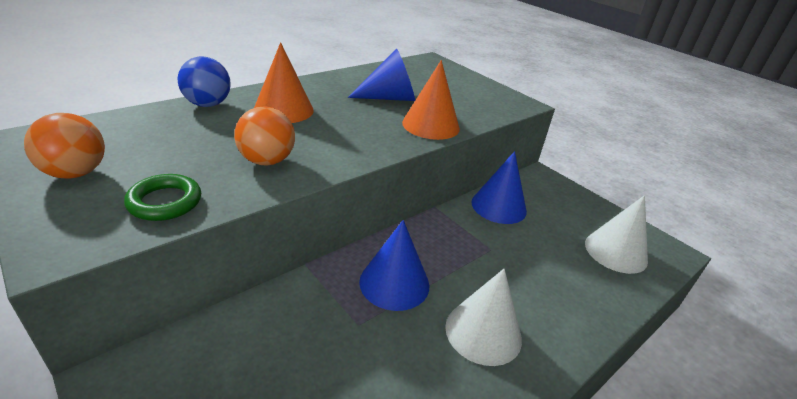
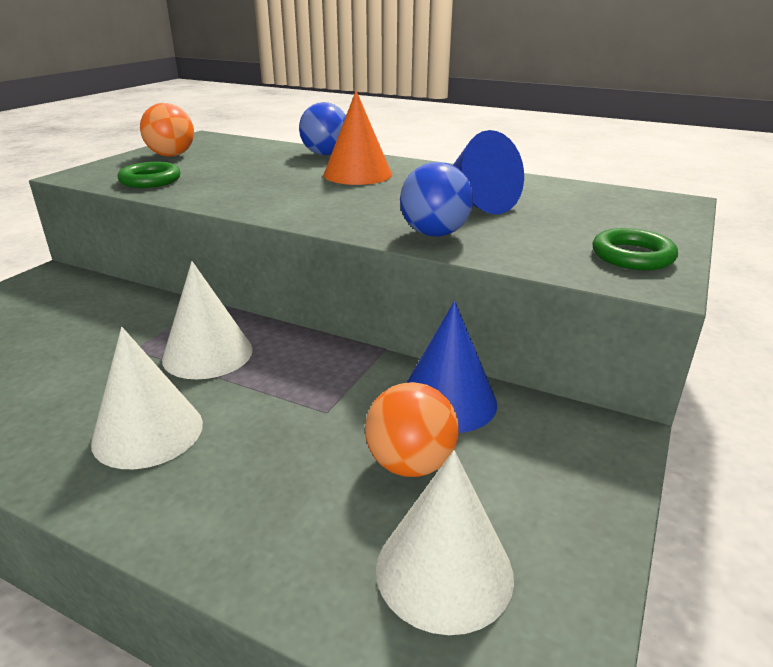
camera: 70 degrees right, 5 degrees down
(267, 161) = (245, 190): orange ball -> orange ball (410, 464)
(394, 283) = (207, 354): blue cone -> white cone
(431, 125) = (434, 234): orange cone -> blue ball
(493, 95) = (632, 256): none -> green ring

